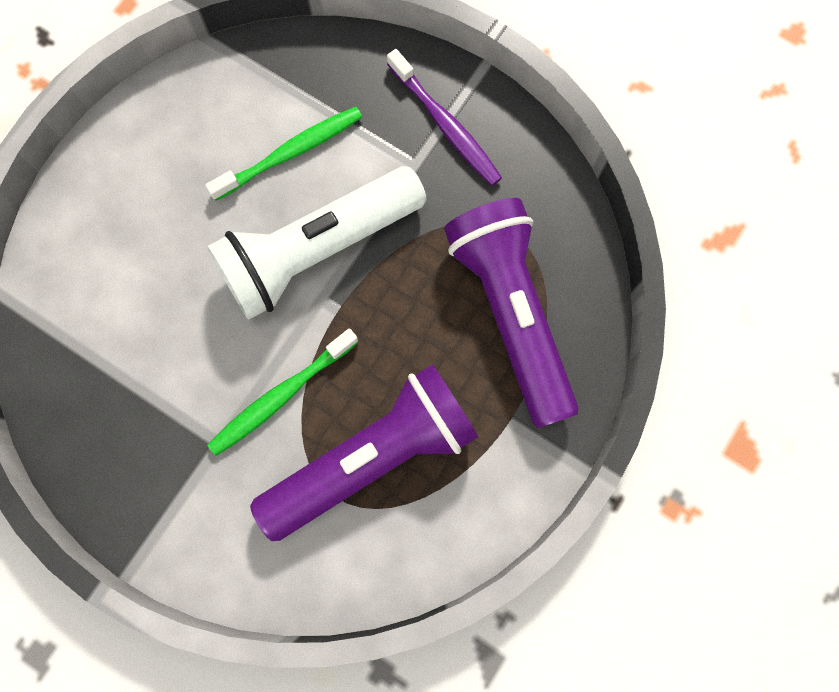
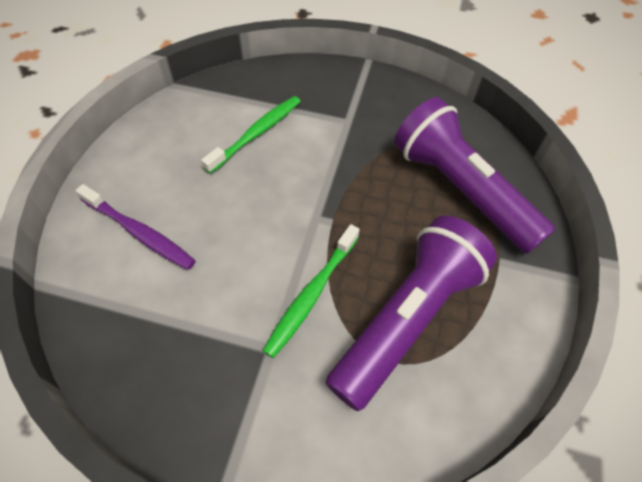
camera: 20 degrees left, 20 degrees down
(317, 250) = (300, 186): white flashlight -> none
(445, 124) = (358, 95): purple toothbrush -> purple toothbrush (139, 232)

